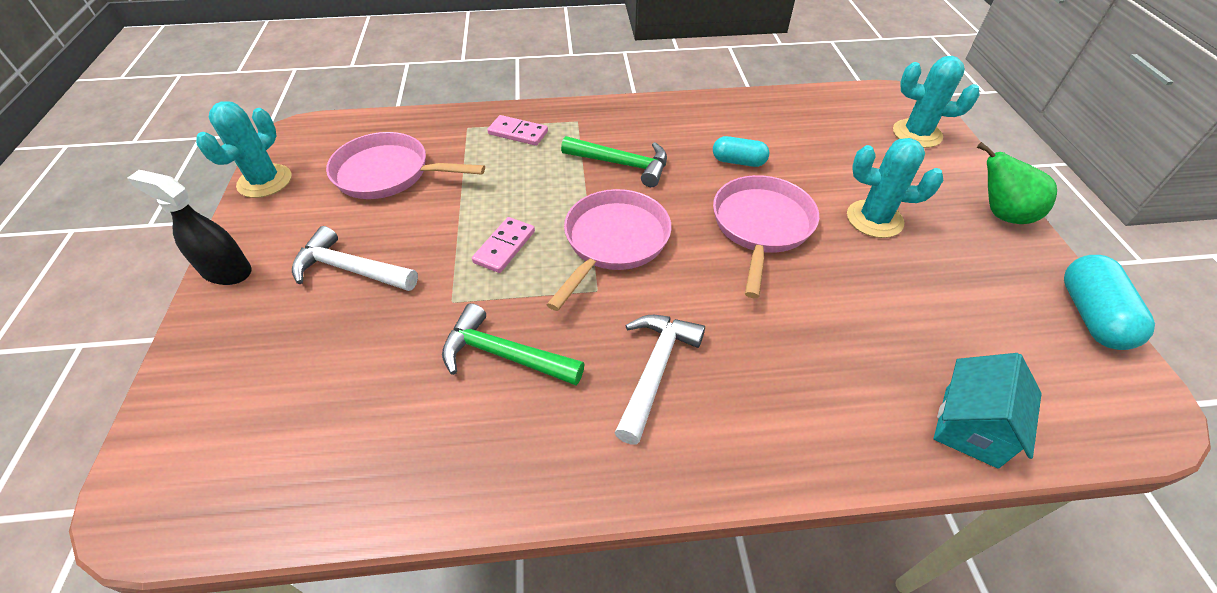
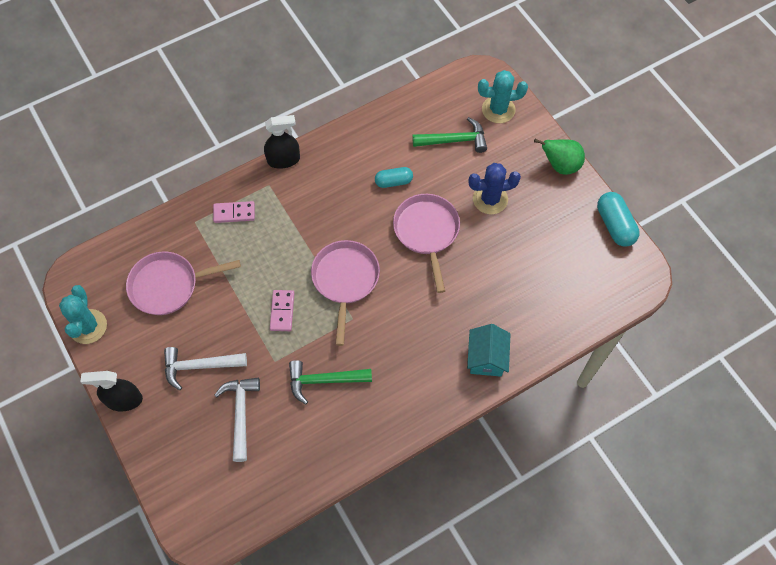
camera: 25 degrees left, 15 degrees up
(609, 105) = (283, 160): none -> black spray bottle
(622, 164) = (320, 214): green hammer -> green hammer (454, 140)
(655, 370) = (407, 355): white hammer -> white hammer (240, 414)
(874, 219) = (490, 199): turquoise cactus -> blue cactus
(970, 426) = (566, 320): turquoise house -> turquoise house (486, 358)

